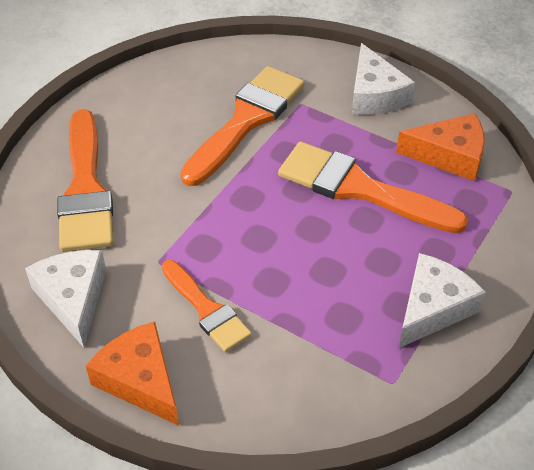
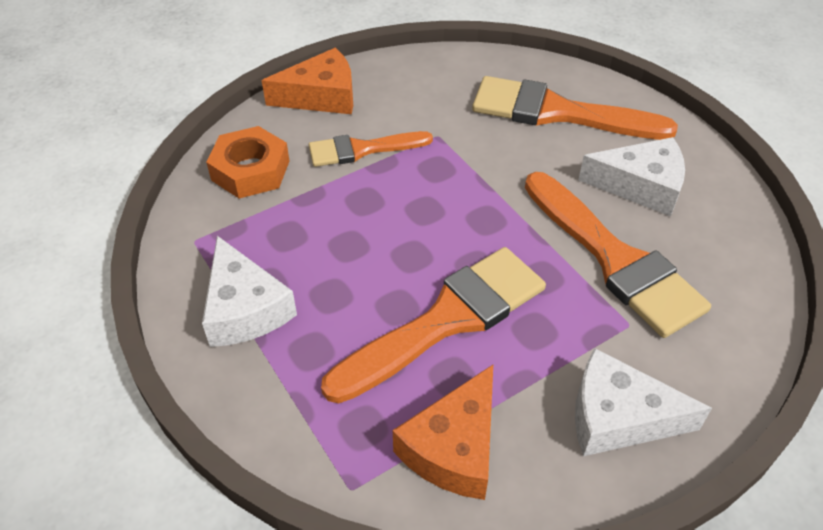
camera: 115 degrees right, 0 degrees up
(73, 298) = (428, 80): white cheese -> white cheese (641, 186)
(283, 386) = (250, 170): none -> orange nut

